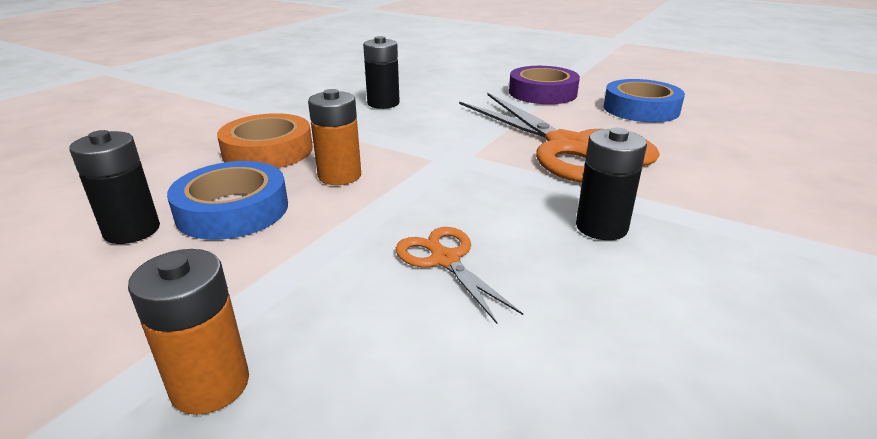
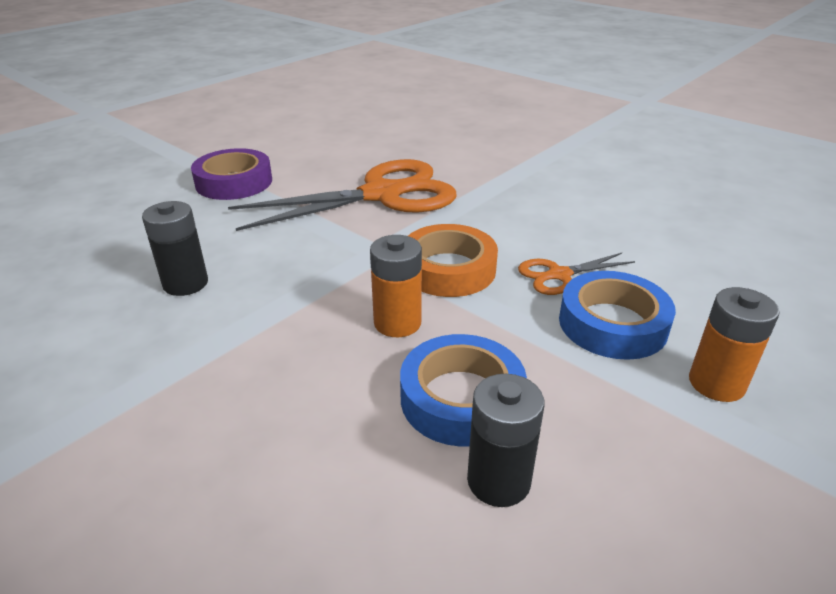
camera: 80 degrees left, 5 degrees up
(268, 151) = (301, 381): orange tape -> orange tape (448, 269)
(601, 227) = (517, 209): black battery -> none
(641, 109) = (313, 150): blue tape -> blue tape (612, 324)

